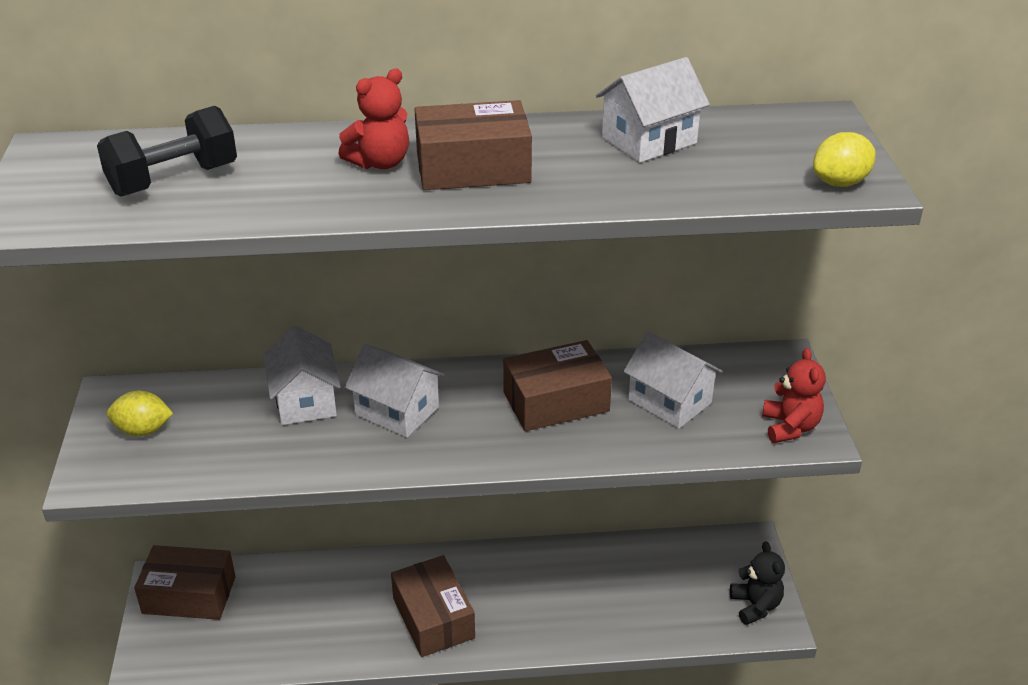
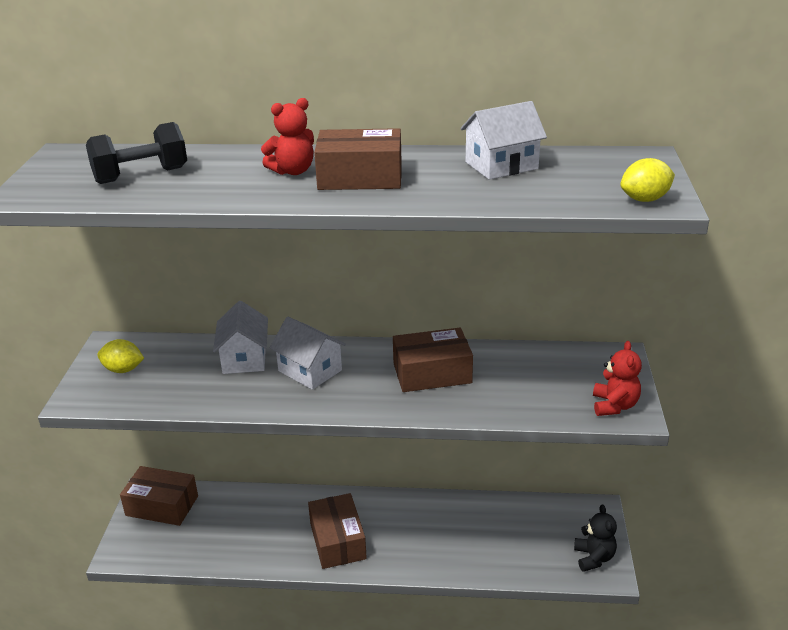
camera: 10 degrees right, 5 degrees down
(669, 401) = (521, 379): white house -> none

